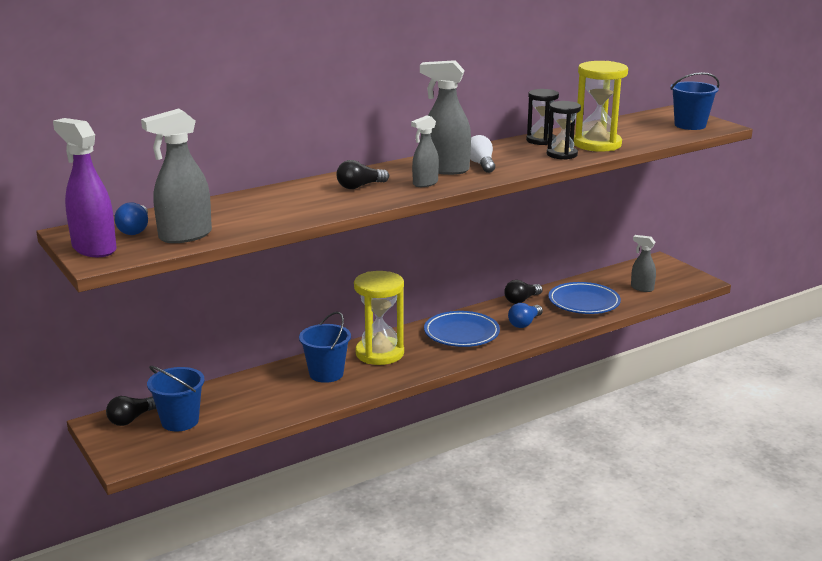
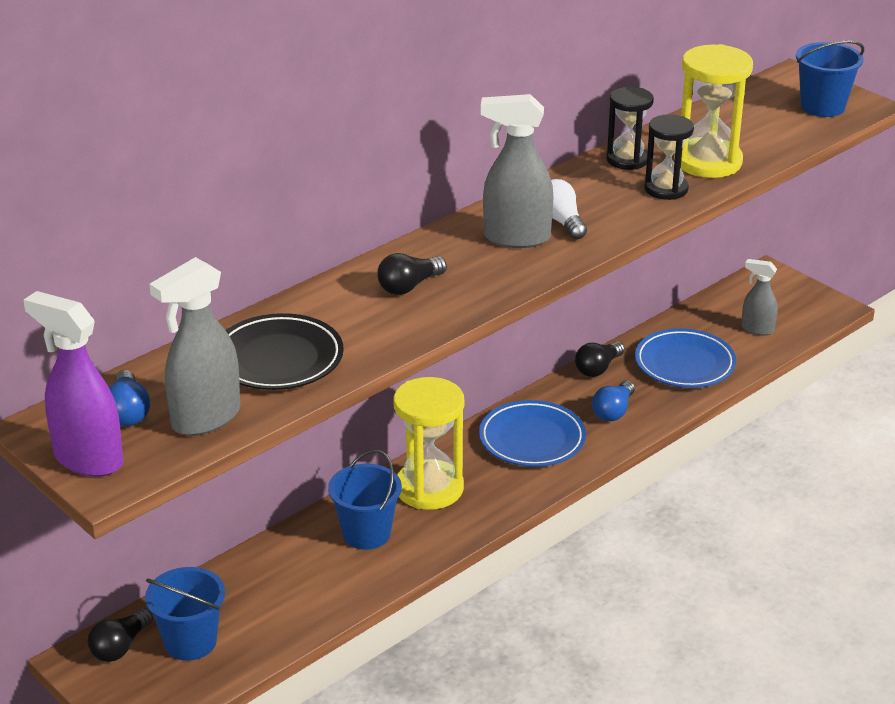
camera: 10 degrees left, 10 degrees up
(251, 213) = (278, 359): none -> black plate
(425, 183) = (498, 271): grey spray bottle -> none

